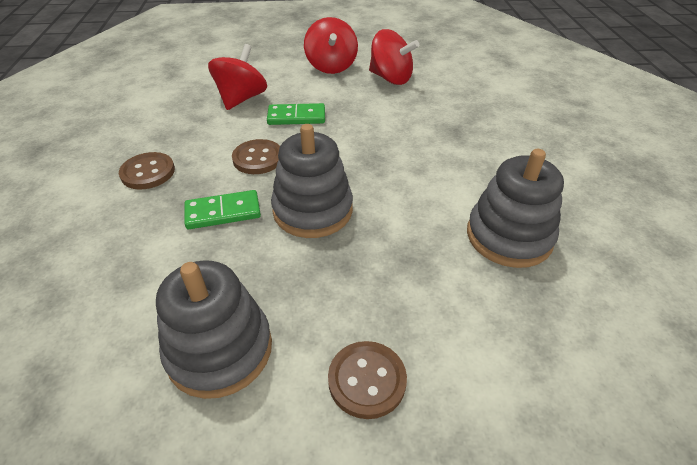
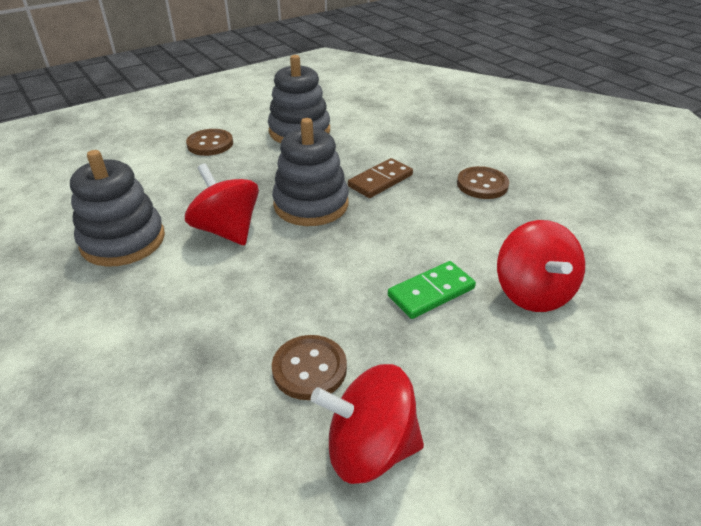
camera: 150 degrees right, 5 degrees down
(223, 212) = (380, 181): green domino -> brown domino
(258, 158) = (409, 228): brown button -> brown button (309, 369)
(331, 66) = (504, 434): red spinning top -> red spinning top (227, 230)

